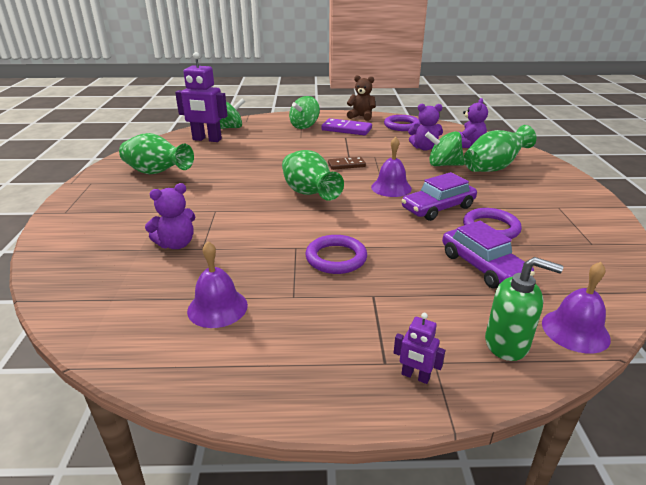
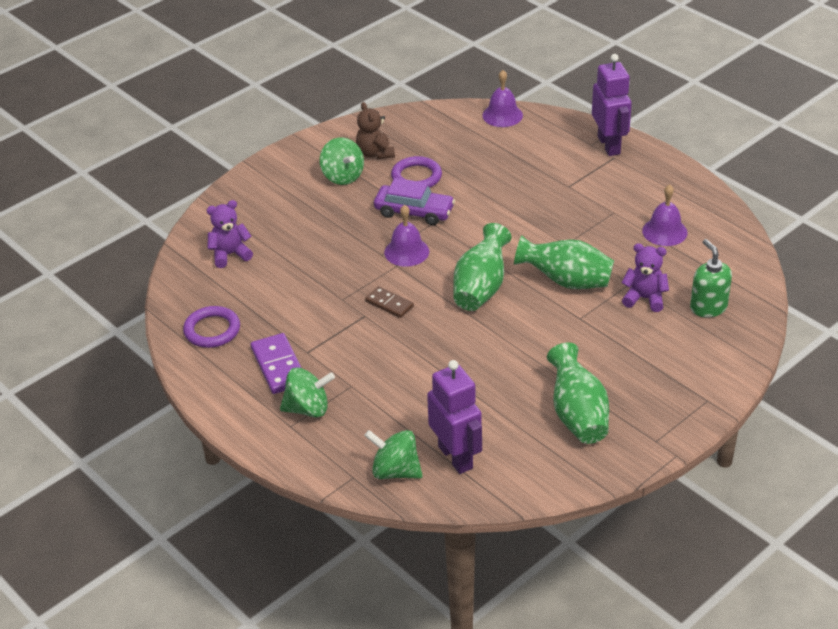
camera: 130 degrees left, 10 degrees up
(336, 258) = (552, 219): purple ring -> none
(361, 117) = (210, 383): brown teddy bear -> brown teddy bear (375, 153)
(415, 376) = (609, 145): purple robot -> purple robot, size x2.19
(424, 148) = (275, 278): purple teddy bear -> none
(443, 165) = (311, 247): green spinning top -> green spinning top (342, 176)
(483, 266) = (477, 162): purple car -> none
(494, 168) = (282, 216): green vase -> green vase (566, 281)
(507, 343) = (545, 130): green soap dispenser -> green soap dispenser (708, 307)

